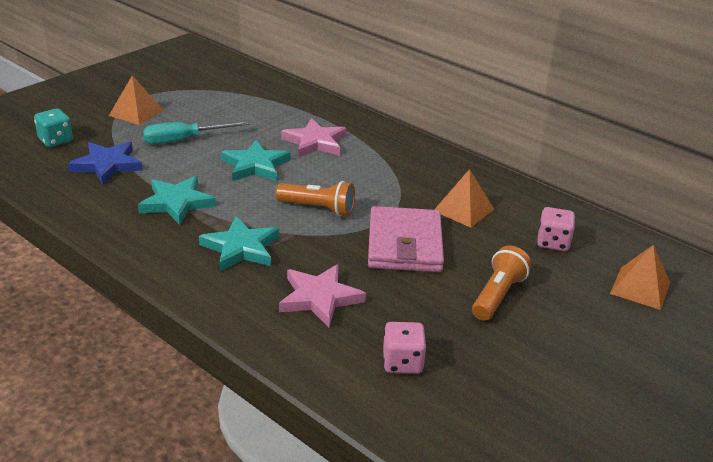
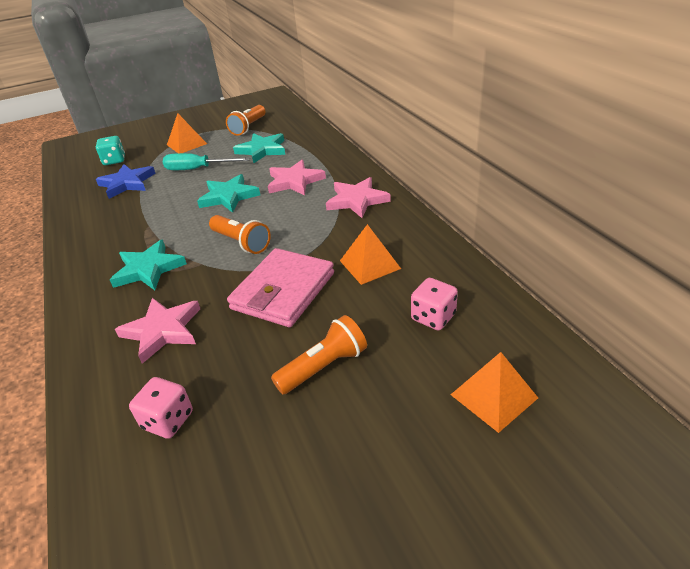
camera: 30 degrees right, 5 degrees up
(176, 203) = (142, 221): turquoise star -> turquoise star (262, 150)
(198, 87) = (248, 127): none -> orange flashlight
(399, 154) = (357, 200): none -> pink star

